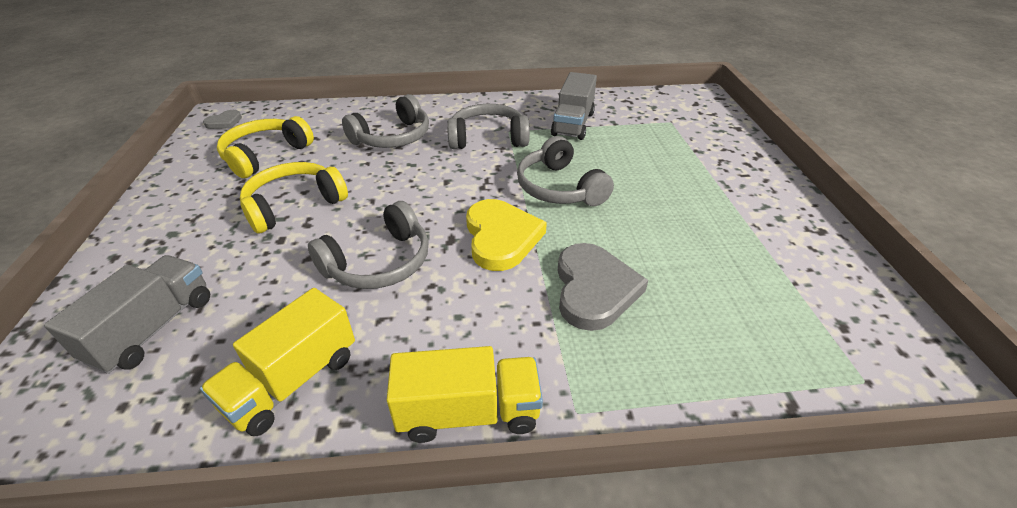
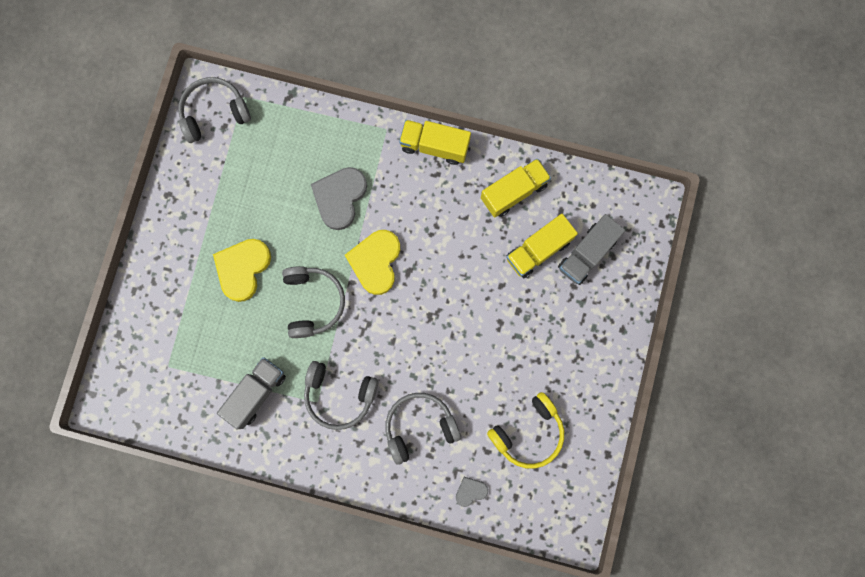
camera: 160 degrees left, 40 degrees up
(224, 122) = (566, 512): grey heart -> grey heart (470, 491)
(245, 311) = (538, 250): none -> yellow truck
(294, 205) = (507, 349): yellow headphones -> none
(379, 262) = (458, 265): grey headphones -> grey headphones (214, 113)
(663, 193) = (242, 268): none -> yellow heart

